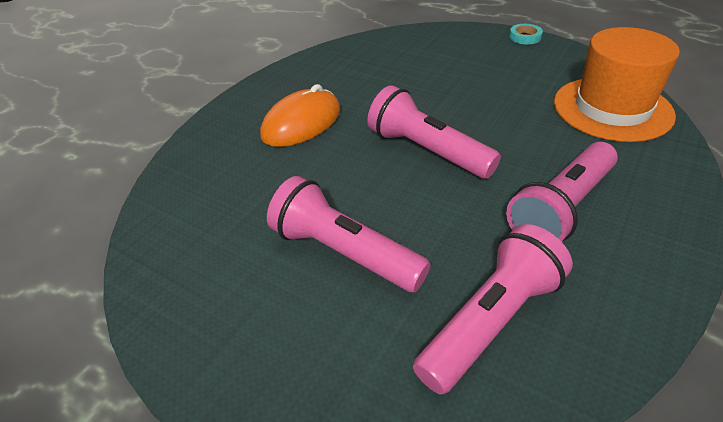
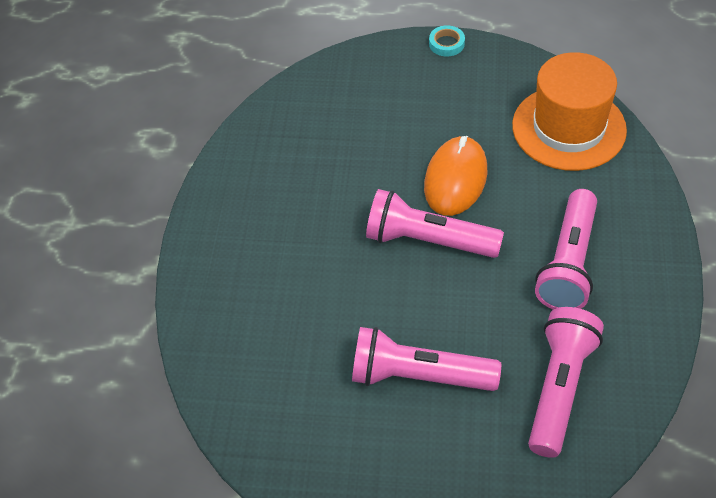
camera: 25 degrees left, 10 degrees up
(301, 123) = (285, 248): orange mouse -> orange mouse (455, 179)

